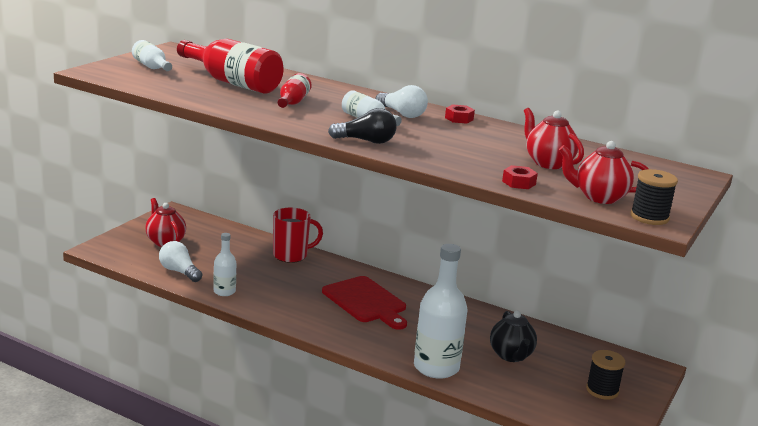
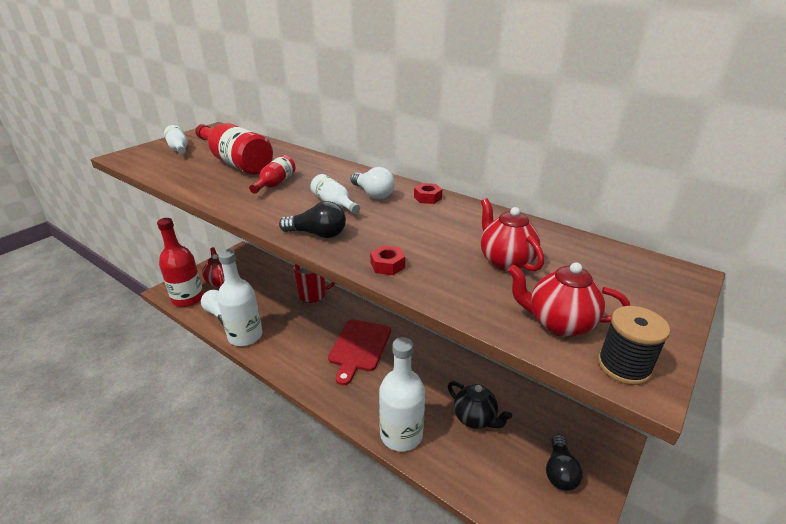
camera: 10 degrees right, 10 degrees up
(131, 257) = (188, 299): none -> red bottle
(224, 291) = (245, 336): white bottle -> white bottle, size x1.90
(366, 302) = (359, 347): red cutting board -> red cutting board turned 45 degrees clockwise
(511, 356) = (475, 418): black teapot -> black teapot turned 45 degrees counterclockwise
(519, 183) = (463, 298): red nut -> red nut (387, 265)
(602, 390) = (559, 471): black spool -> black light bulb

